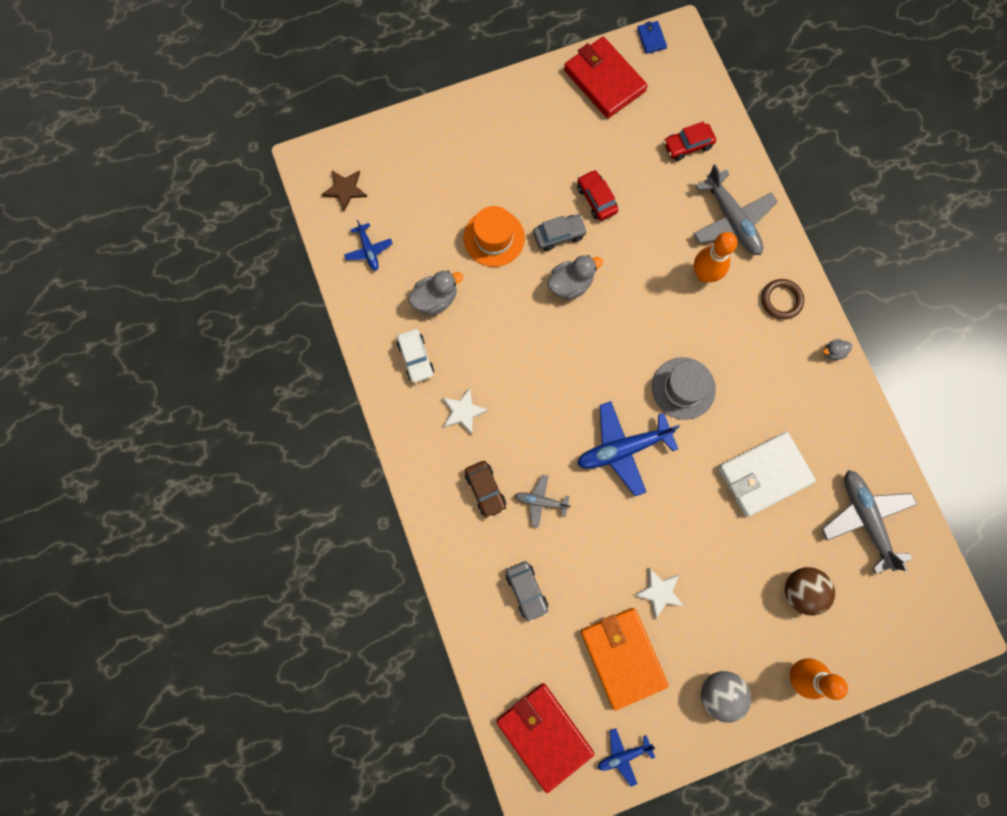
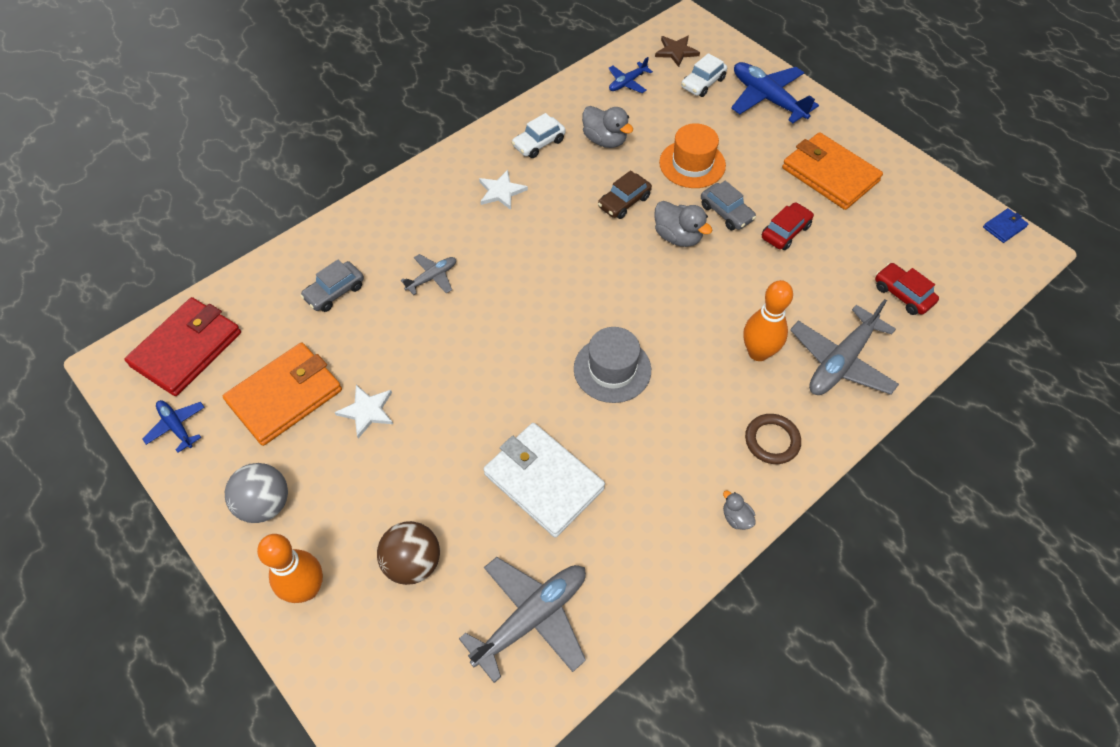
camera: 70 degrees right, 20 degrees down
(398, 185) = (703, 83): none -> white car
(485, 490) = (428, 230): brown car -> brown car (624, 202)
(540, 501) = (432, 277): grey plane -> grey plane turned 60 degrees clockwise
(549, 135) = (830, 174): none -> orange wallet
(604, 80) = (924, 201): red wallet -> none
(622, 449) = (517, 332): blue plane -> blue plane (767, 98)

